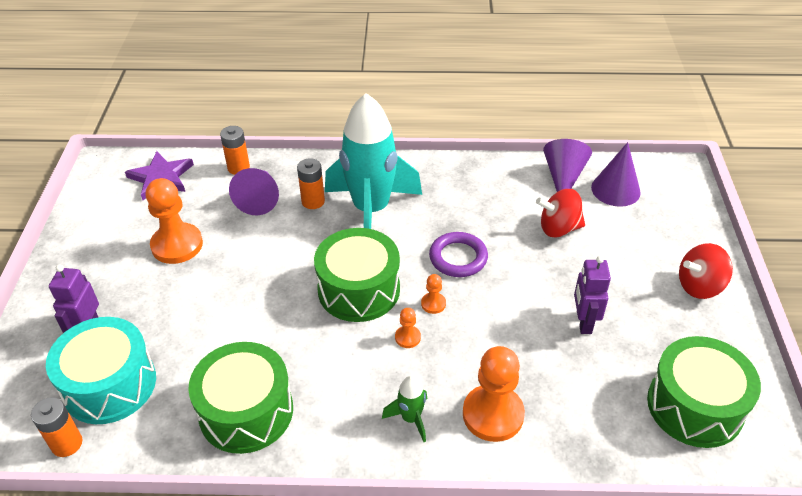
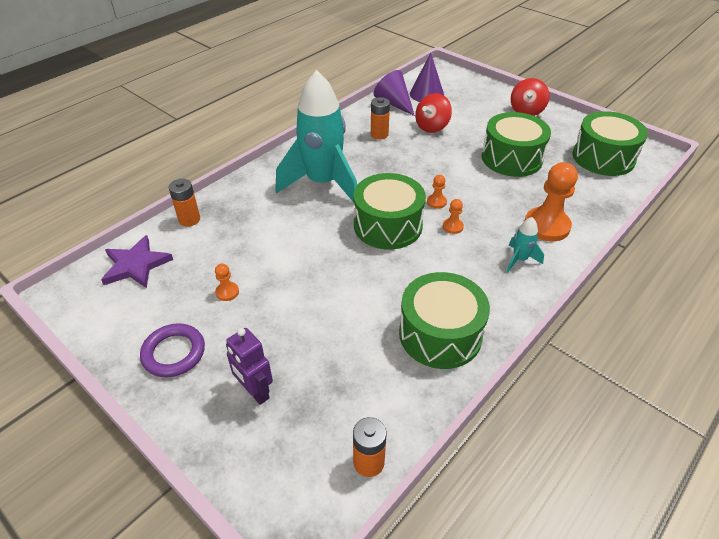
camera: 50 degrees left, 0 degrees up
(109, 384) = (332, 403): turquoise drum -> none
(177, 245) = (227, 292): orange pawn -> orange pawn, size x0.46
(259, 199) = (238, 225): purple cone -> none
(313, 201) = (278, 203): orange battery -> orange battery (379, 134)
(410, 418) = (519, 260): green rocket -> turquoise rocket
(458, 258) = (410, 172): purple ring -> purple ring (174, 353)
(583, 322) = (511, 158): purple robot -> green drum

